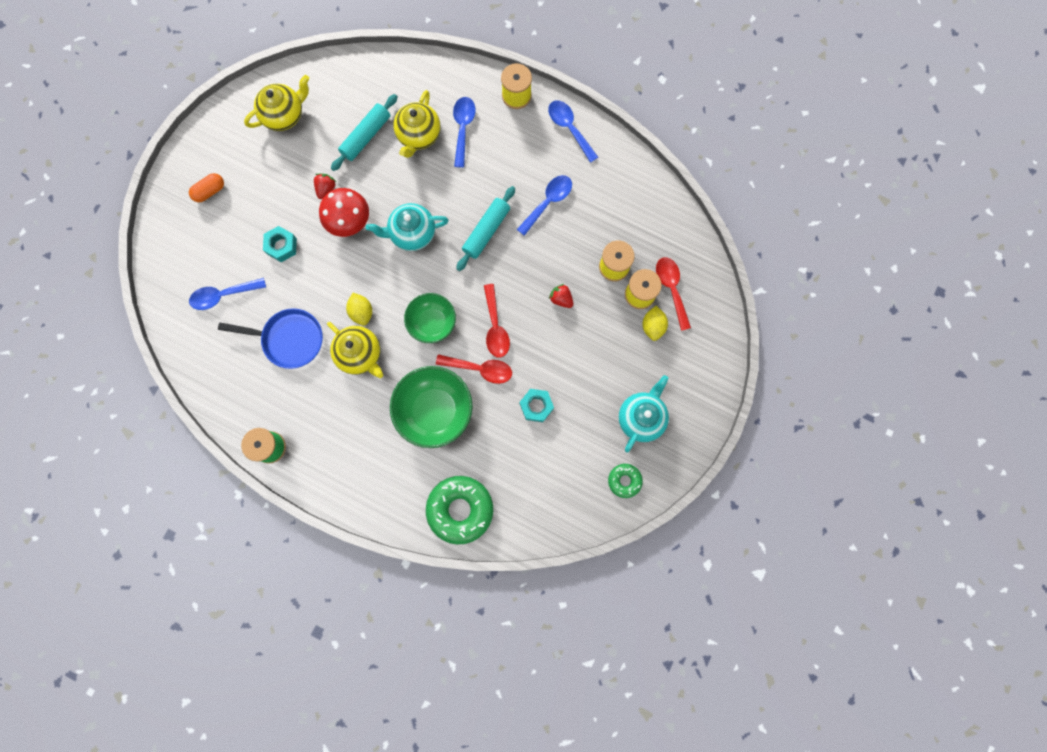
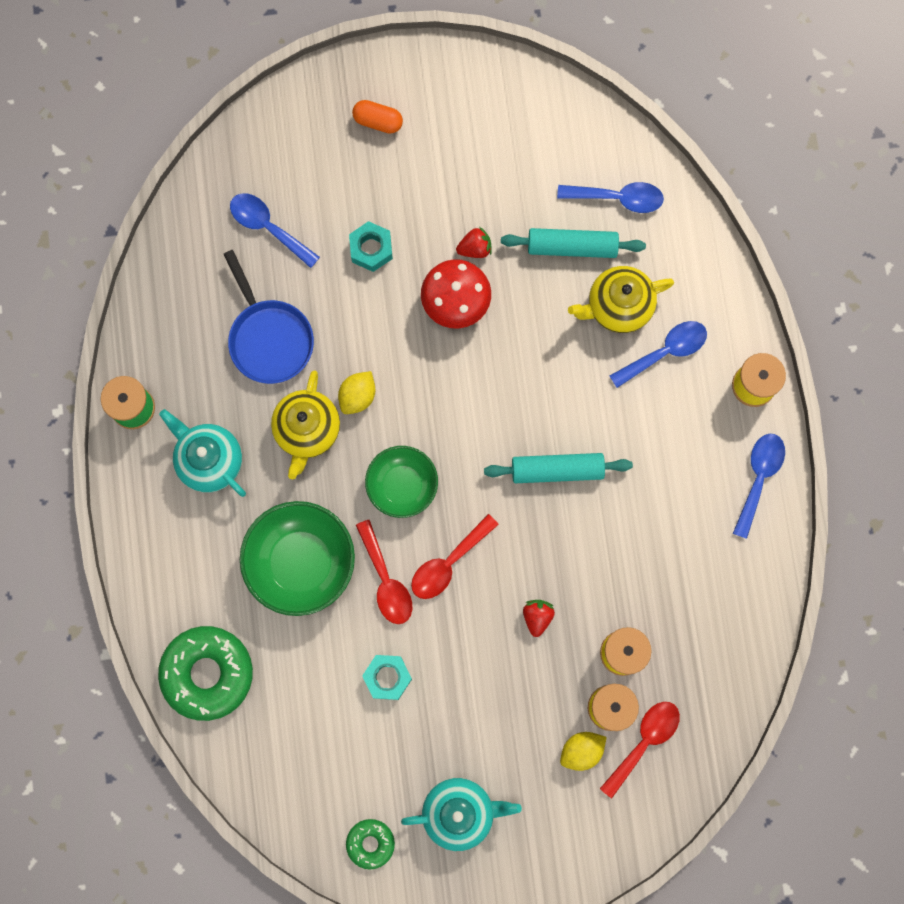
camera: 55 degrees right, 0 degrees up
(284, 115) = (529, 135): yellow teapot -> none
(412, 233) = (492, 385): turquoise teapot -> turquoise teapot (209, 460)
(548, 202) = (645, 518): blue spoon -> blue spoon (617, 198)

